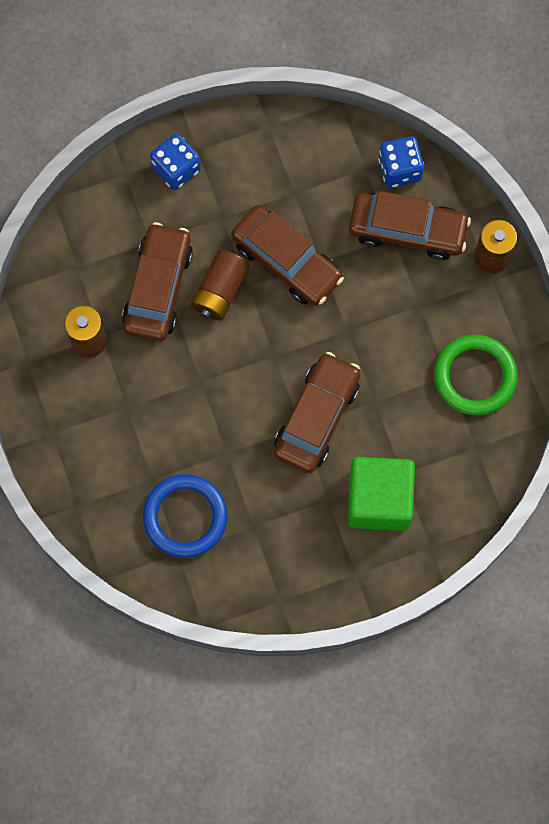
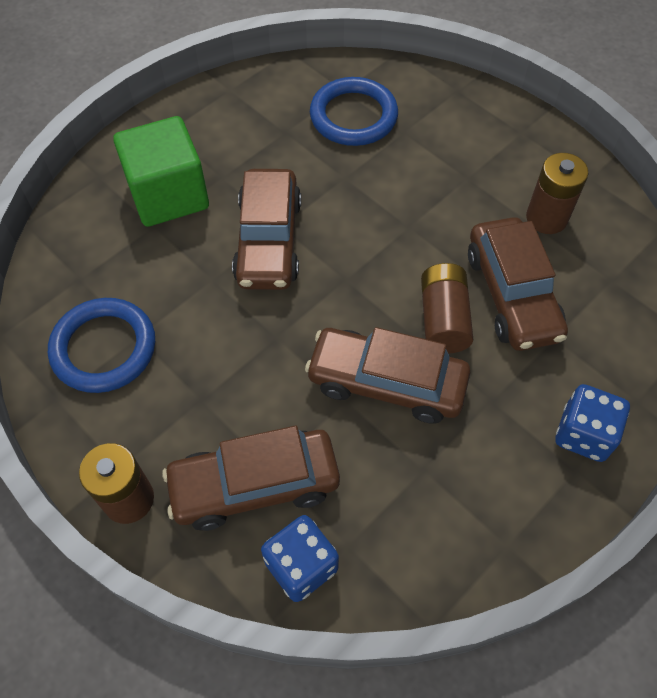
camera: 155 degrees right, 15 degrees down
(475, 376) = (104, 348): green ring -> blue ring

